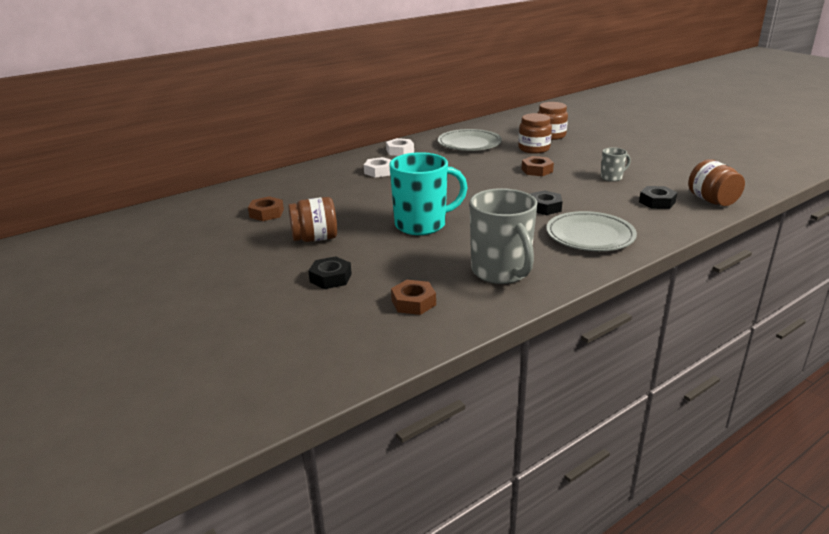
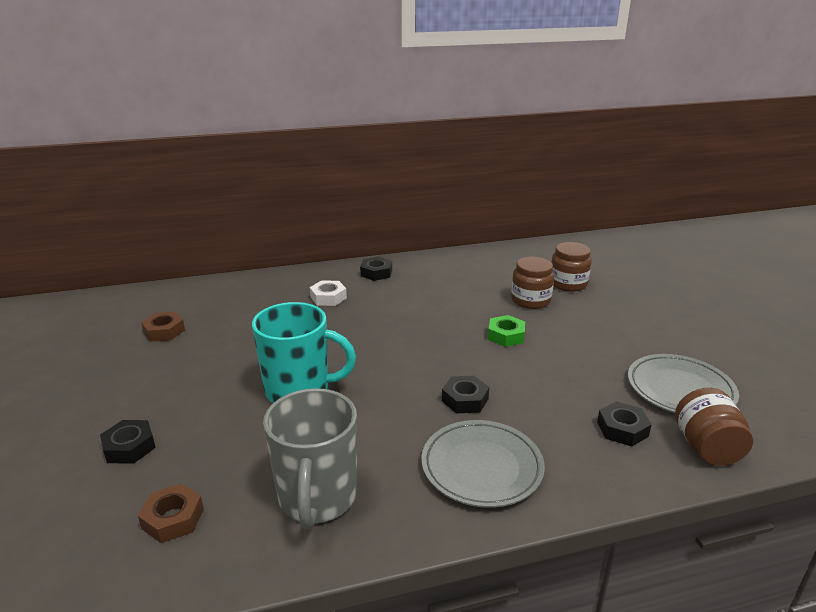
camera: 20 degrees right, 0 degrees up
(315, 238) = (173, 381): brown jar -> none
(400, 151) = (376, 273): white nut -> black nut
(469, 144) = (461, 277): grey plate -> grey plate (680, 389)
(537, 170) = (506, 335): brown nut -> green nut
(612, 177) = (593, 370): grey mug -> none

